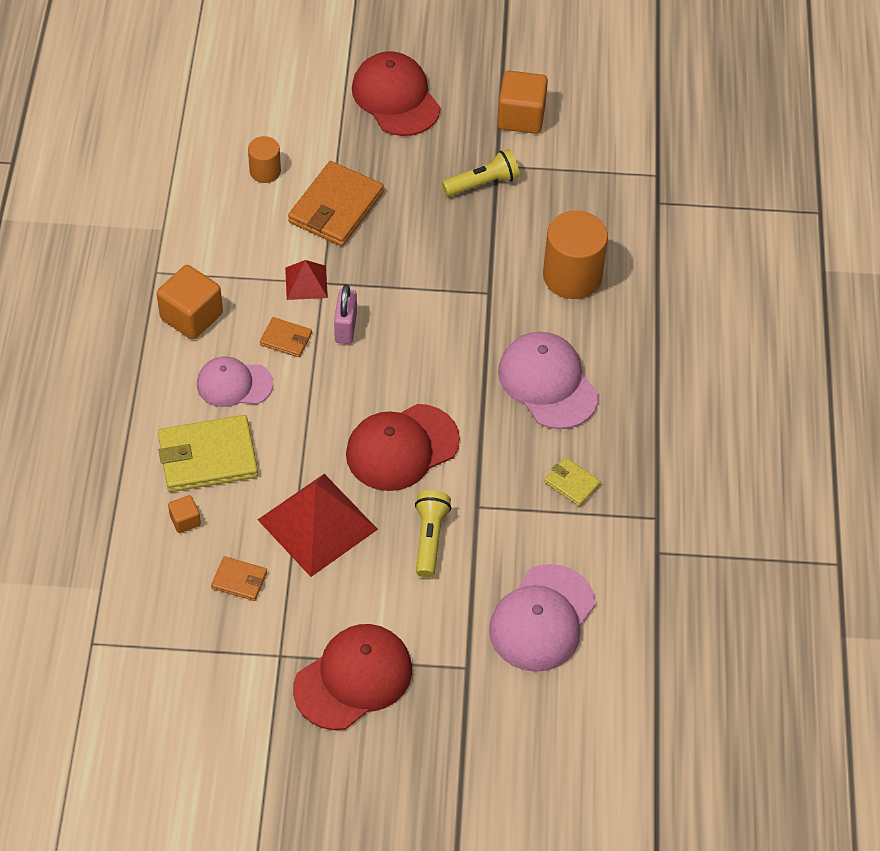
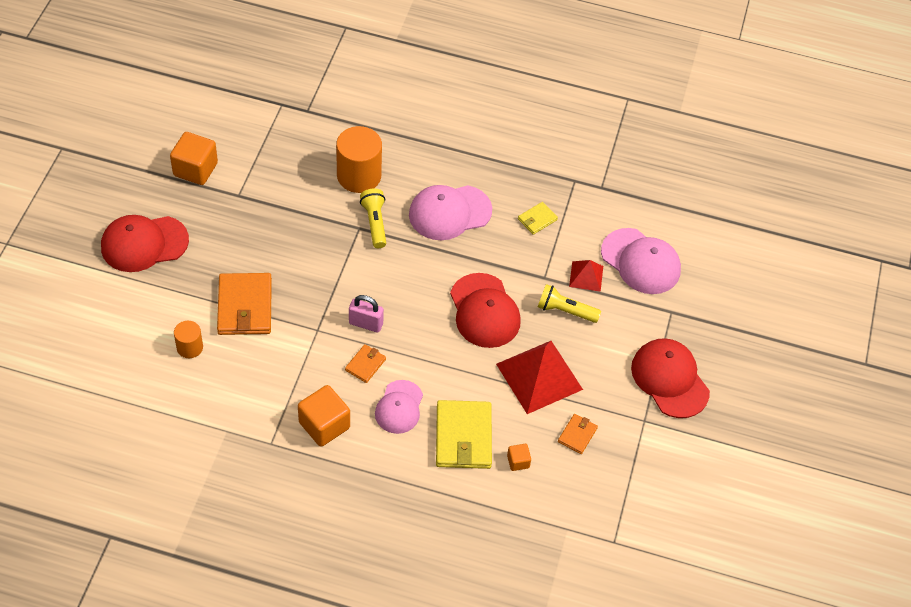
camera: 80 degrees left, 0 degrees up
(306, 282) = (314, 341): red pyramid -> red pyramid (586, 276)
(336, 207) = (245, 306): orange wallet -> orange wallet turned 45 degrees clockwise
(483, 183) = (253, 208): yellow flashlight -> yellow flashlight (375, 223)

